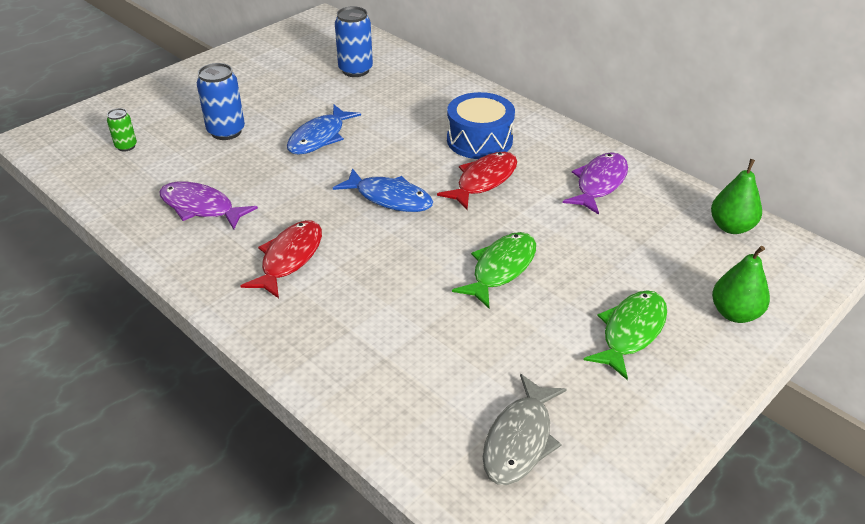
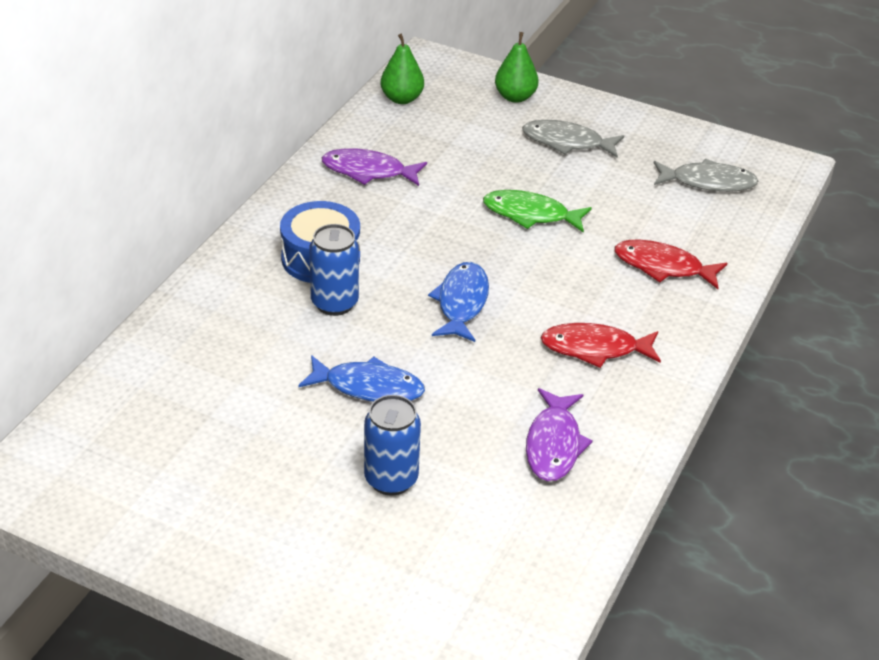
camera: 110 degrees left, 0 degrees up
(126, 146) = (469, 571): green can -> none
(355, 70) = (183, 398): blue can -> blue can (334, 303)
(483, 181) = (398, 244): red fish -> red fish (663, 267)
(630, 332) = (567, 142): green fish -> grey fish

